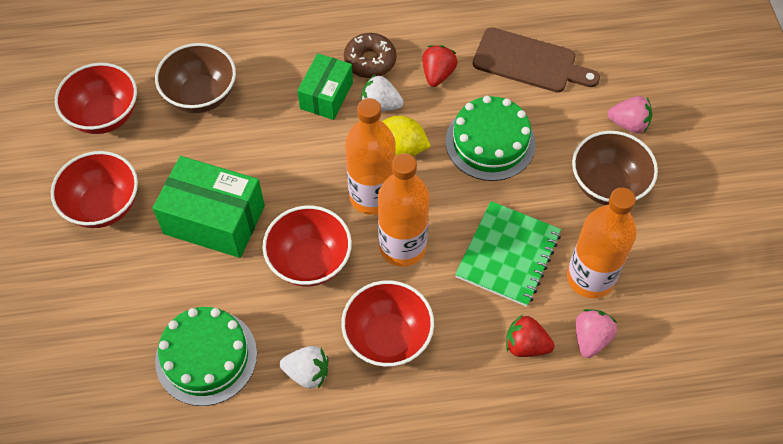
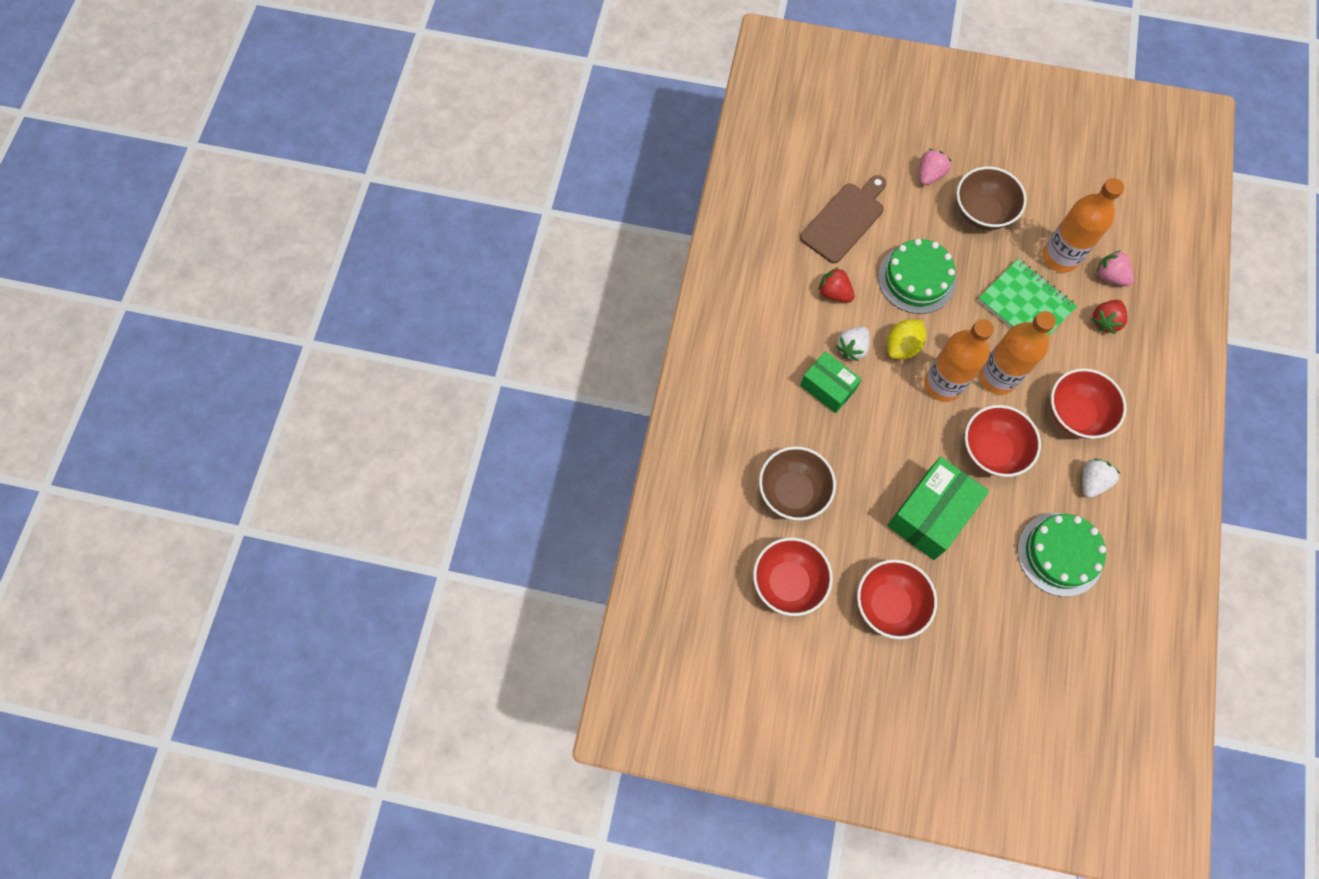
camera: 70 degrees left, 10 degrees up
(370, 61) = (801, 341): brown donut -> none

